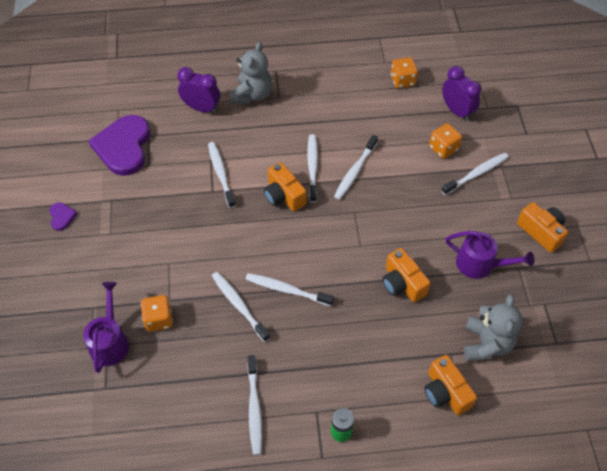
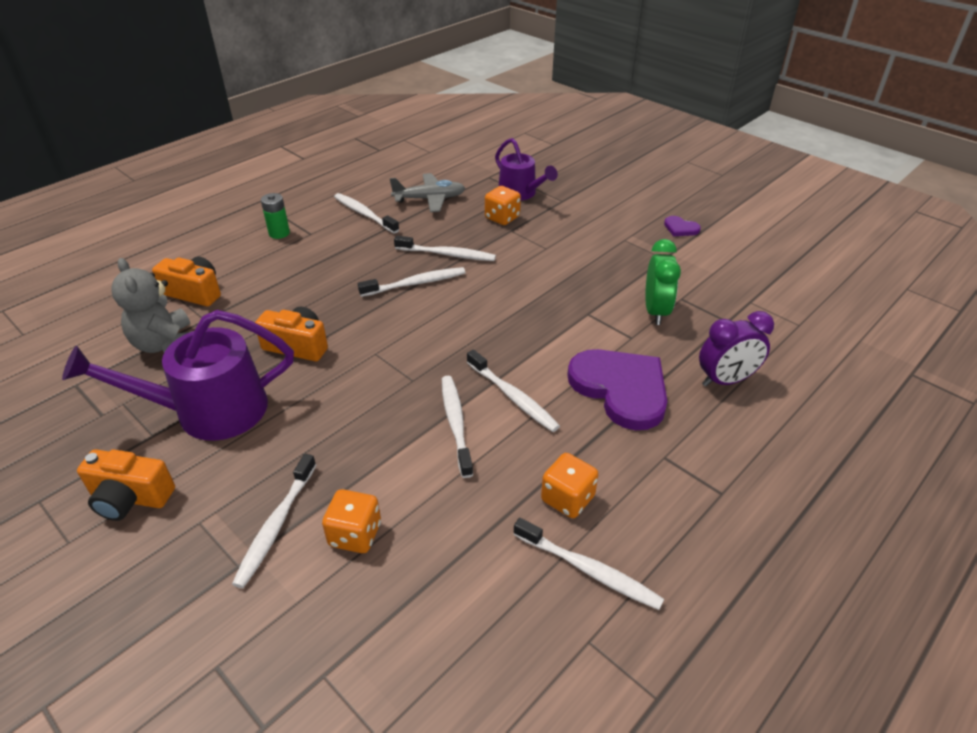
camera: 140 degrees right, 15 degrees down
(123, 147) = (730, 298): purple heart -> purple heart (621, 389)
(175, 166) = (655, 311): none -> green clock
(185, 390) = (429, 199): none -> grey plane
(221, 174) = (602, 331): white toothbrush -> white toothbrush (589, 570)
(252, 95) = (698, 435): grey teddy bear -> none
(284, 196) = (510, 350): orange camera -> none
(402, 81) = (521, 621): orange dice -> orange dice (567, 499)
(456, 111) = (377, 623): purple clock -> none
(480, 264) = (209, 411): purple watering can -> purple watering can, size x1.58

